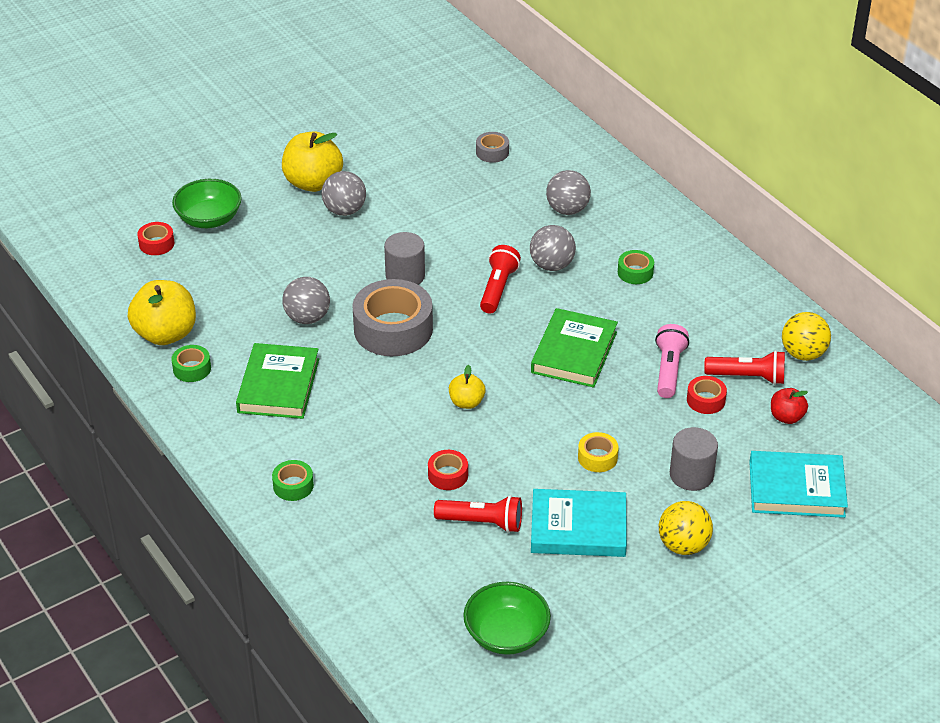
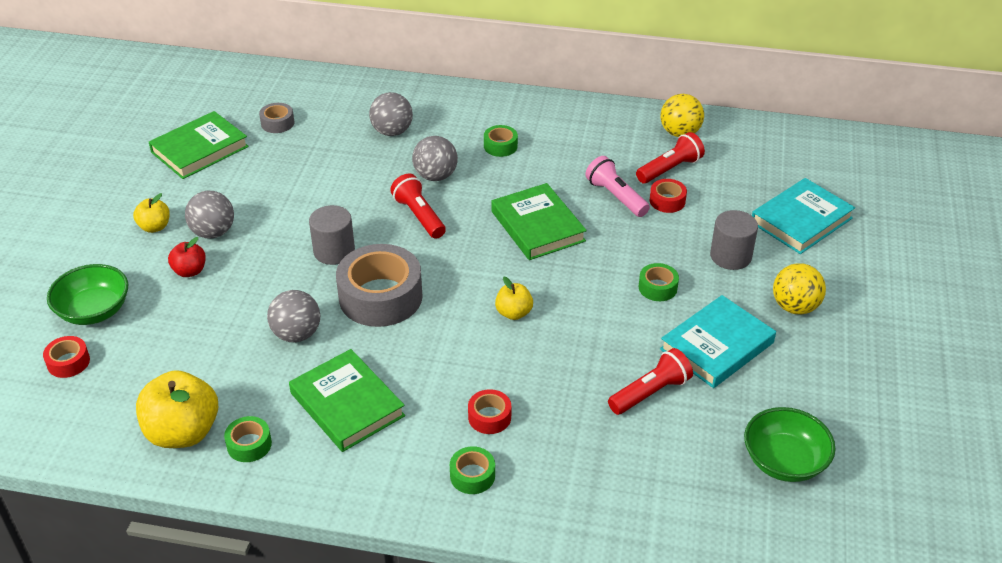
camera: 45 degrees left, 0 degrees up
(313, 183) = (155, 227): yellow apple -> yellow apple, size x0.53
(412, 141) = (199, 149): none -> green book
(448, 475) = (577, 376): red tape -> red tape (489, 417)
(597, 457) = (657, 287): yellow tape -> green tape
(786, 417) = (729, 179): red apple -> red apple (190, 271)

